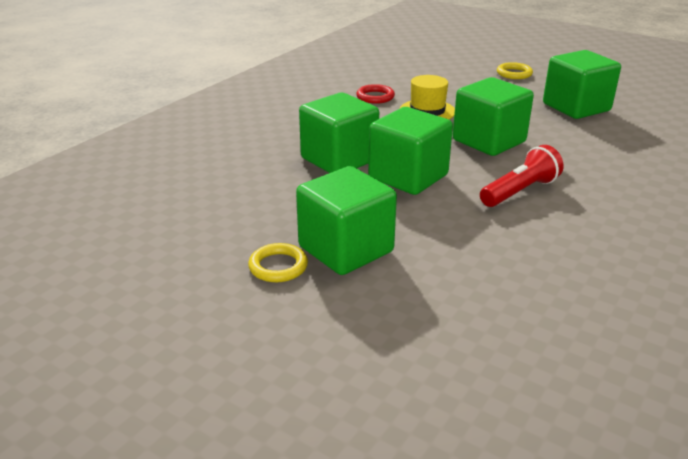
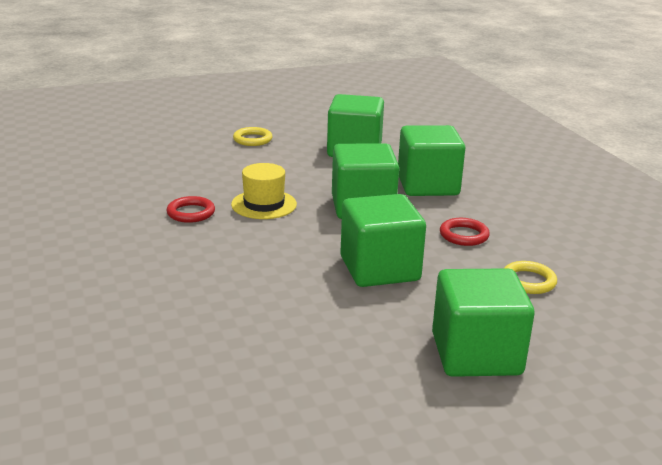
camera: 55 degrees left, 5 degrees down
(278, 266) = (472, 404): yellow ring -> yellow ring (528, 281)
(339, 159) = (299, 287): green cube -> green cube (428, 185)
(520, 191) = (464, 235): red flashlight -> red ring

